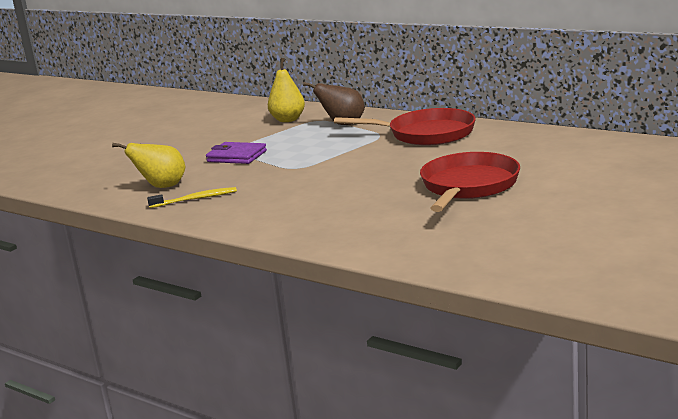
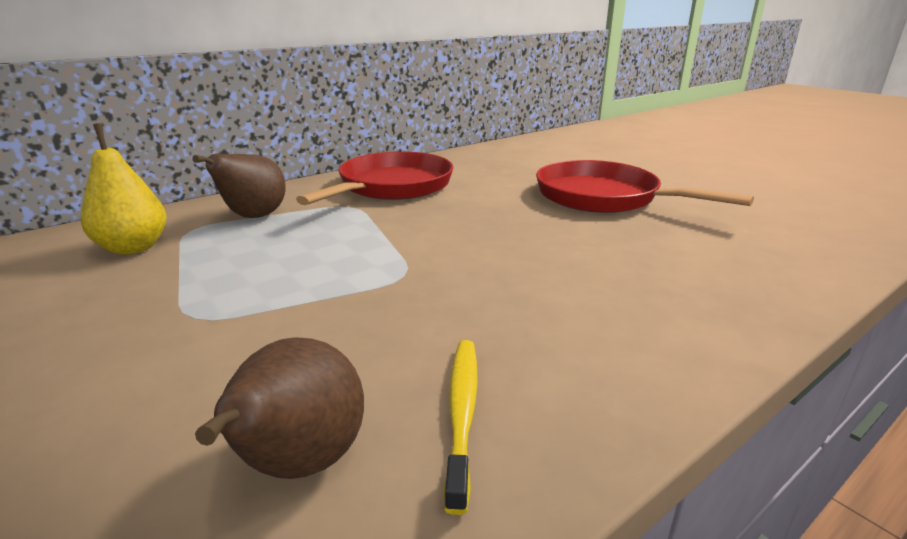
camera: 75 degrees left, 5 degrees up
(162, 187) = (298, 465): yellow pear -> brown pear
(236, 156) = (244, 321): purple wallet -> none

